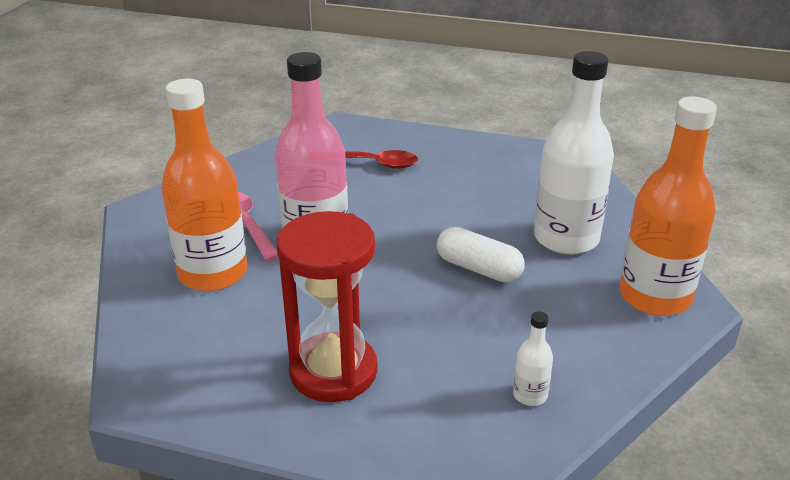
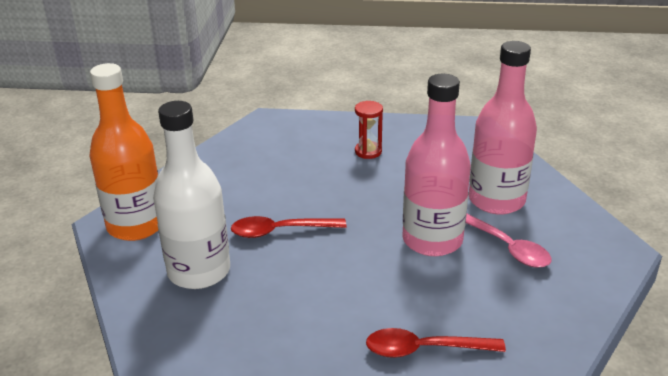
camera: 170 degrees right, 0 degrees up
(213, 273) = (496, 200): orange bottle -> pink bottle
(333, 371) = (368, 151): red hourglass -> red hourglass, size x0.48
(478, 269) = (280, 231): white capsule -> red spoon
(530, 395) = (242, 154): white bottle -> none

